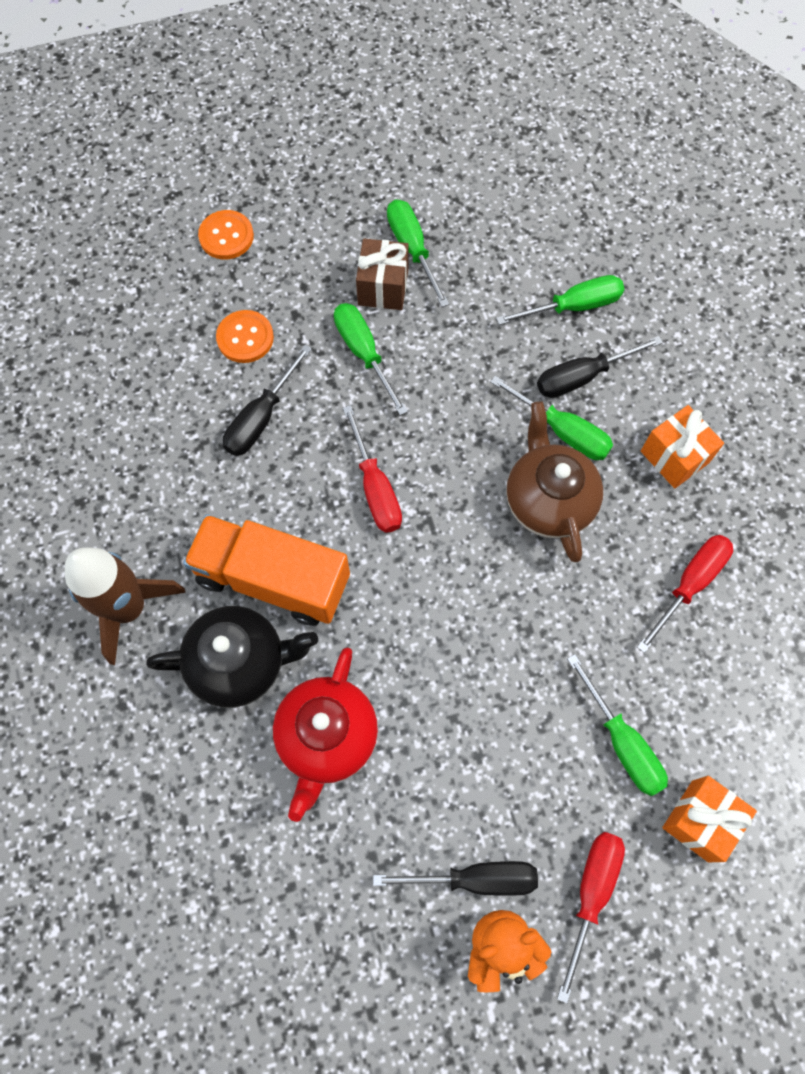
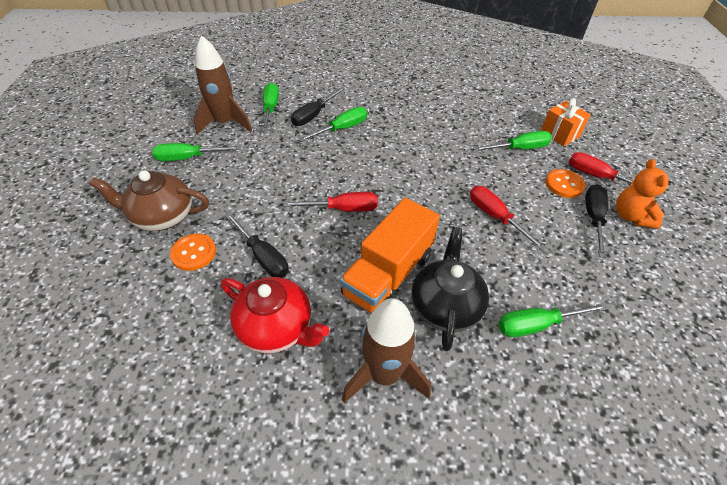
camera: 75 degrees left, 20 degrees down
(226, 236) = (100, 247): orange button -> orange button (564, 184)
(327, 737) = (505, 268): red teapot -> red teapot (277, 328)
(364, 353) = (246, 194): green screwdriver -> green screwdriver (537, 325)
(383, 287) = (205, 176): brown gift -> none
(509, 259) = (225, 123): none -> brown rocket
(548, 500) = (380, 142): brown teapot -> brown teapot (163, 217)
(582, 377) = (314, 115): black screwdriver -> black screwdriver turned 45 degrees clockwise
(674, 457) = (373, 98): orange gift -> none
(690, 584) = (441, 109): red screwdriver -> red screwdriver (495, 217)

